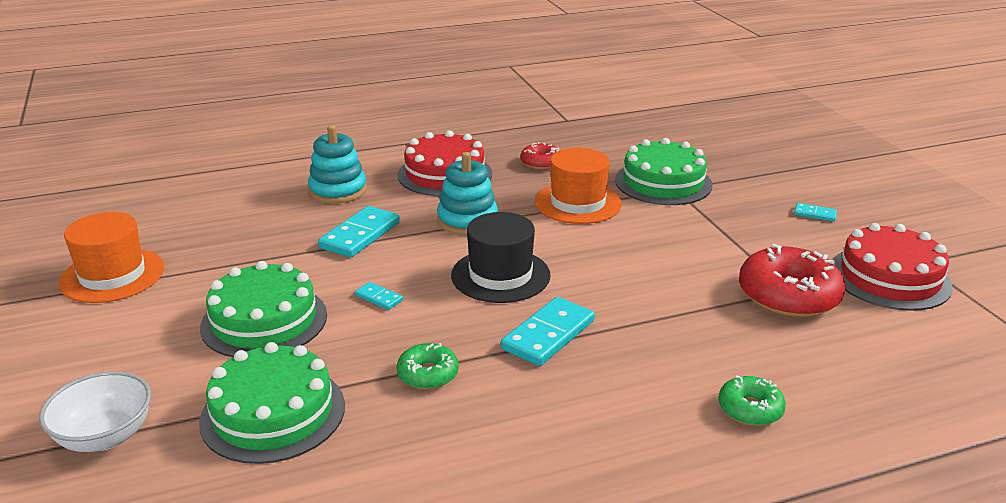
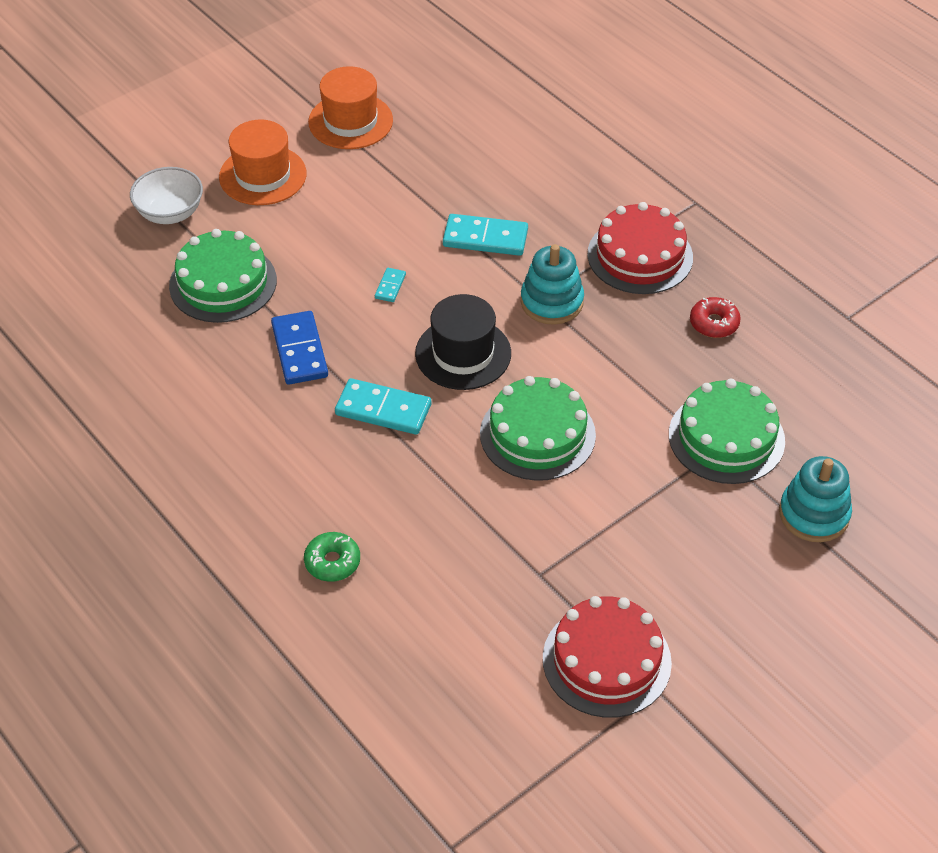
camera: 70 degrees right, 20 degrees up
(264, 321) = (328, 232): green cake -> green cake (537, 434)
(338, 191) = (560, 192): turquoise stacking toy -> turquoise stacking toy (814, 514)
(428, 374) = (299, 350): green donut -> blue domino
(578, 203) = (635, 375): orange hat -> orange hat (263, 175)
(788, 296) = (528, 574): red donut -> none
(815, 214) = (723, 586): turquoise domino -> none

